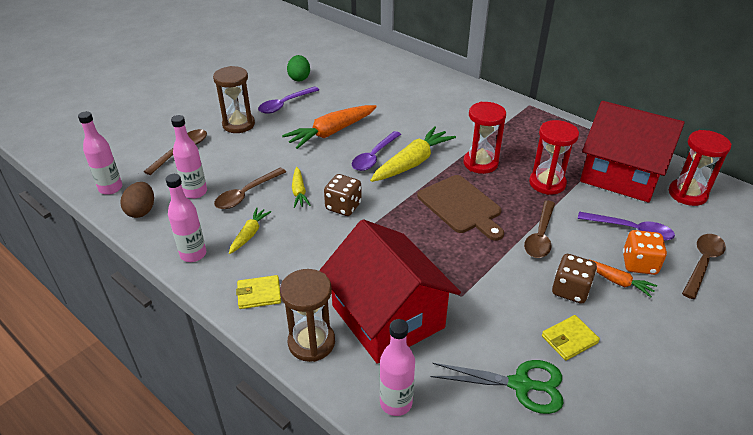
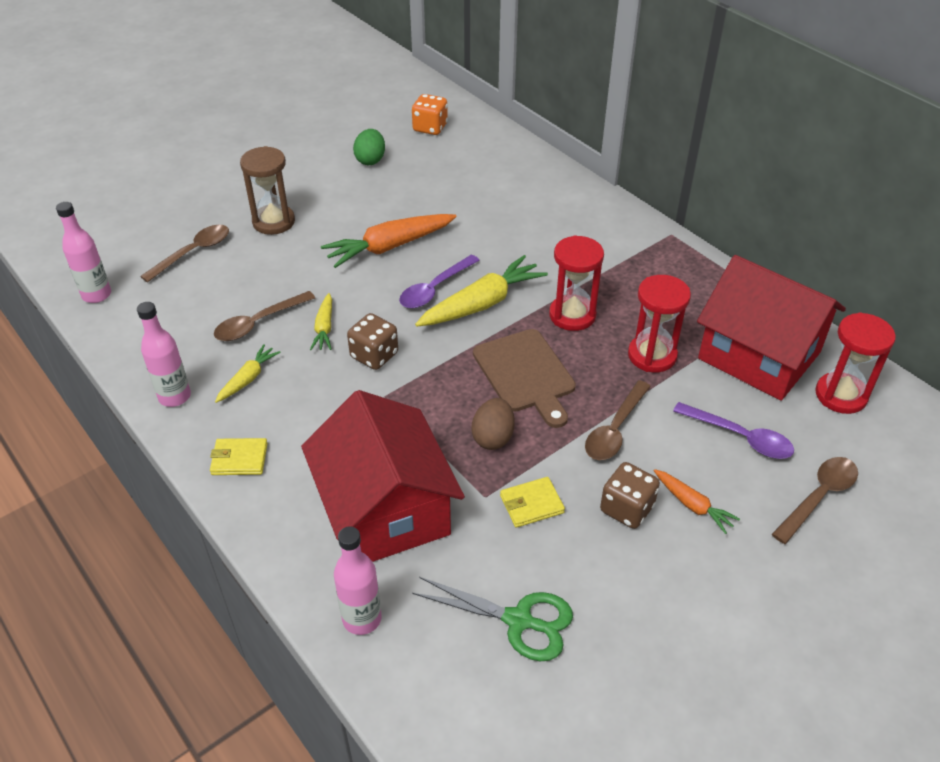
camera: 10 degrees right, 5 degrees up
(141, 211) = (127, 330): brown egg -> brown egg (493, 437)
(195, 192) = (197, 313): pink bottle -> none
(285, 104) = (341, 198): purple spoon -> none
(311, 342) = (284, 529): brown hourglass -> none
(569, 339) = (601, 573): yellow wallet -> yellow wallet (531, 504)
(639, 264) = (732, 486): orange dice -> orange dice (430, 128)

